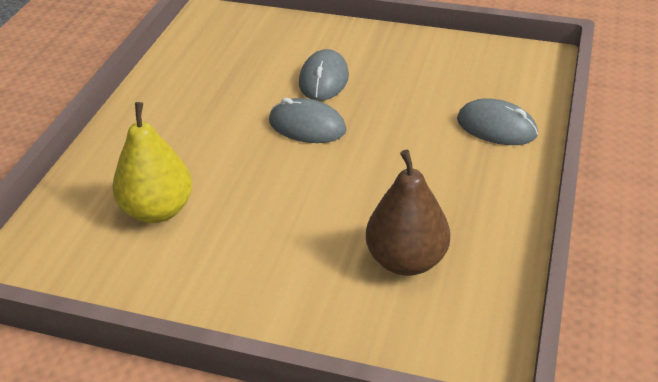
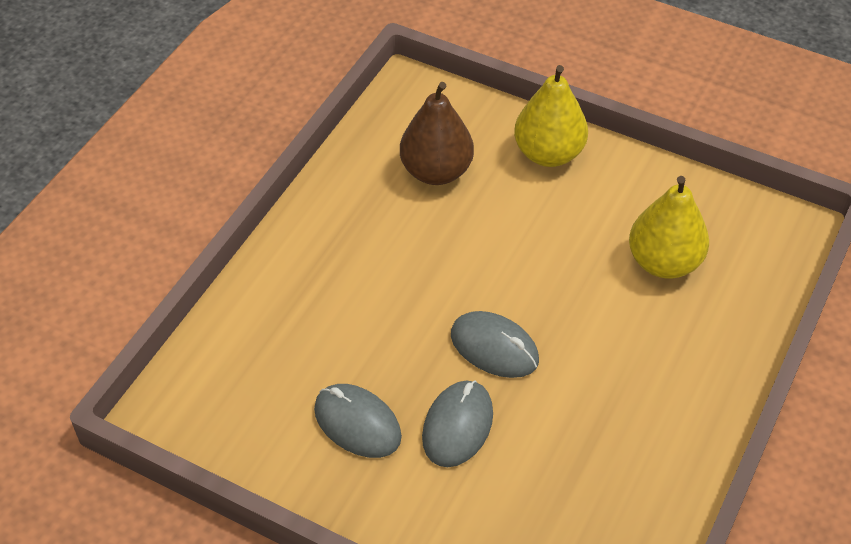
camera: 170 degrees left, 10 degrees up
(284, 302) = (548, 154): none -> yellow pear
(496, 127) = (281, 304): grey mouse -> grey mouse (357, 423)

